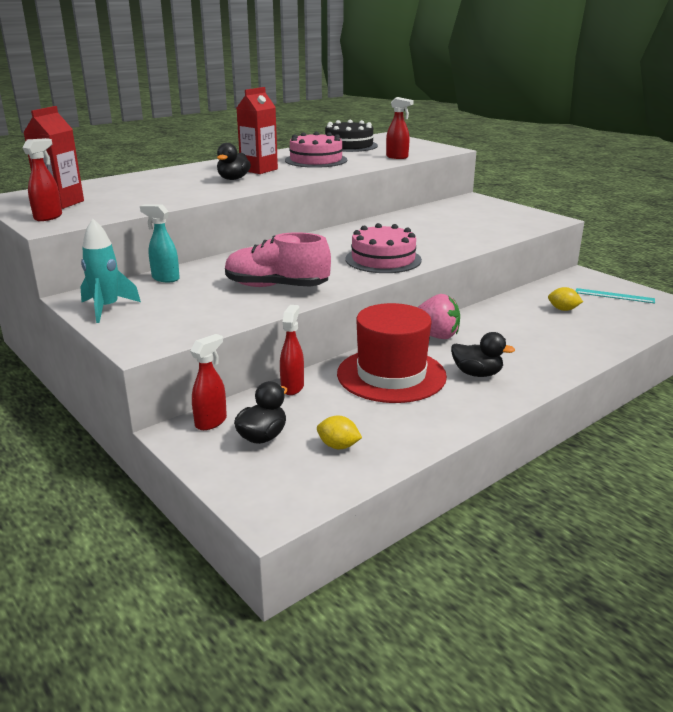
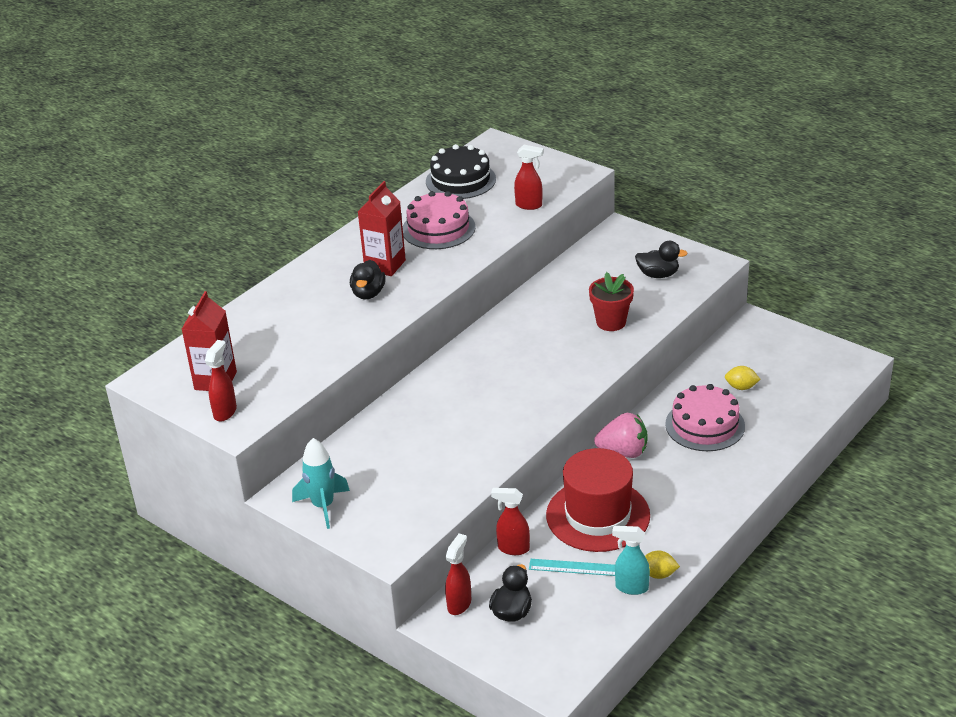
camera: 10 degrees left, 10 degrees up
(165, 278) = (350, 448): turquoise spray bottle -> turquoise spray bottle (631, 587)
(276, 287) = (469, 442): pink shoe -> none
(292, 387) = (513, 548): red spray bottle -> red spray bottle turned 75 degrees counterclockwise
(338, 446) = (580, 609): yellow lemon -> yellow lemon (658, 574)
(383, 259) = (556, 376): pink cake -> pink cake (705, 425)
(447, 238) = (611, 322): none -> red flower pot
(477, 373) = (675, 499): black duck -> black duck (658, 275)
(614, 296) = (790, 354): turquoise ruler -> turquoise ruler (575, 567)

